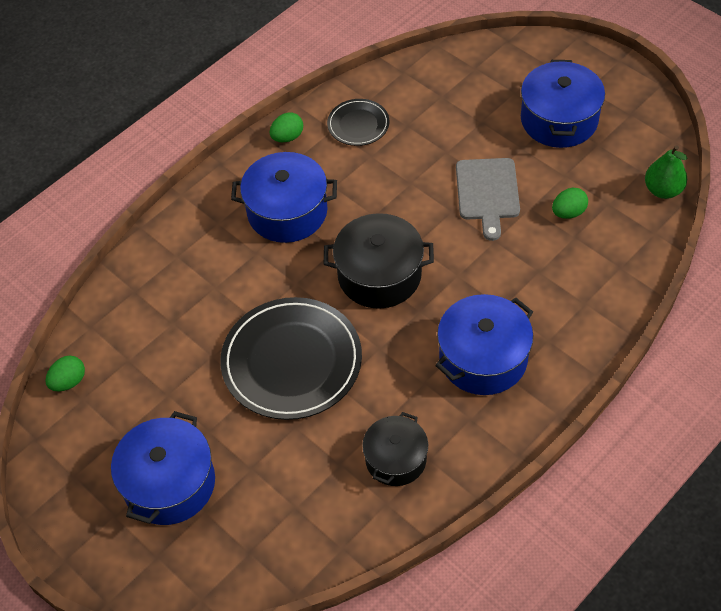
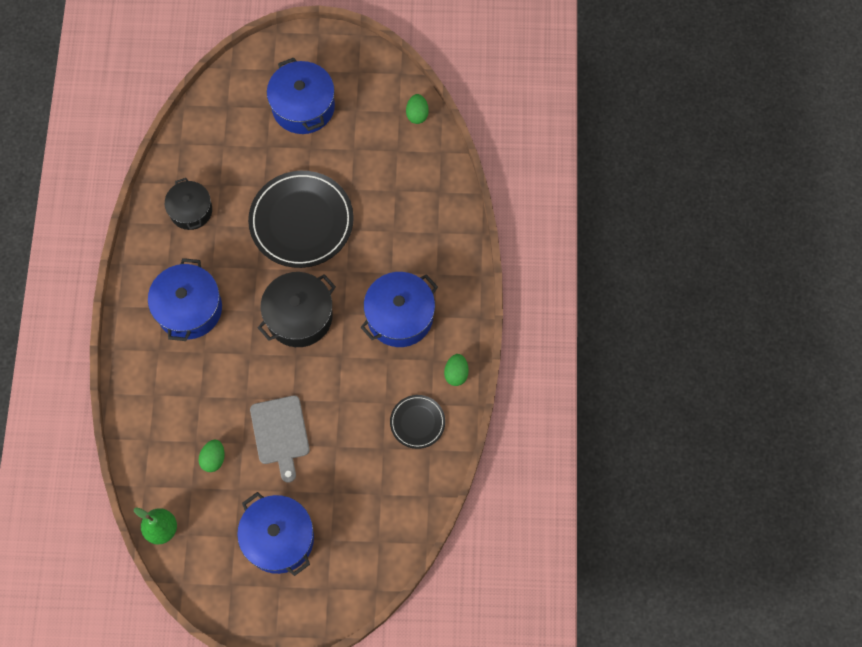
camera: 135 degrees right, 15 degrees up
(487, 193) = (280, 433): grey cutting board -> grey cutting board turned 150 degrees counterclockwise

